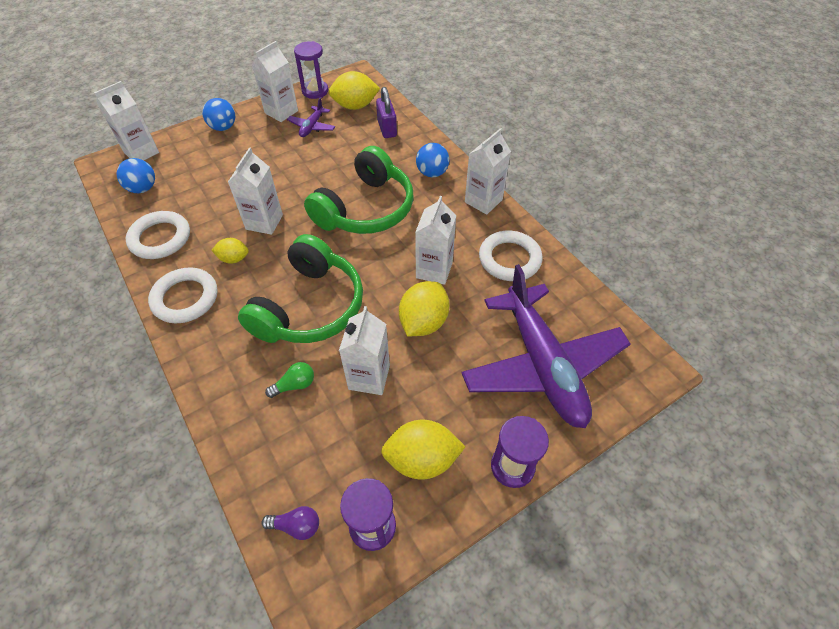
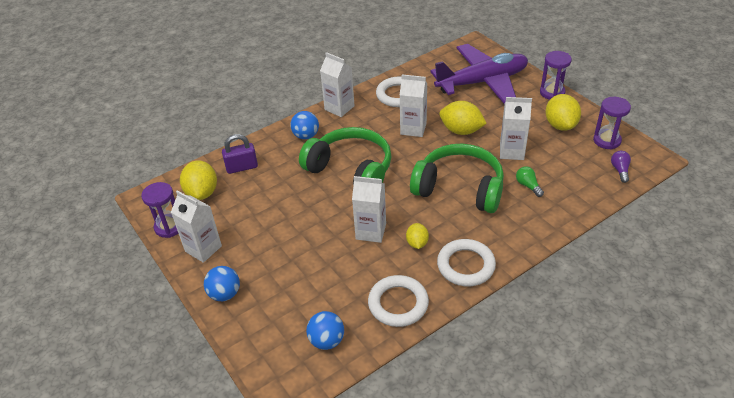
camera: 90 degrees left, 10 degrees down
(141, 152) = (264, 362): white carton -> none
(312, 127) = (232, 220): purple plane -> none

